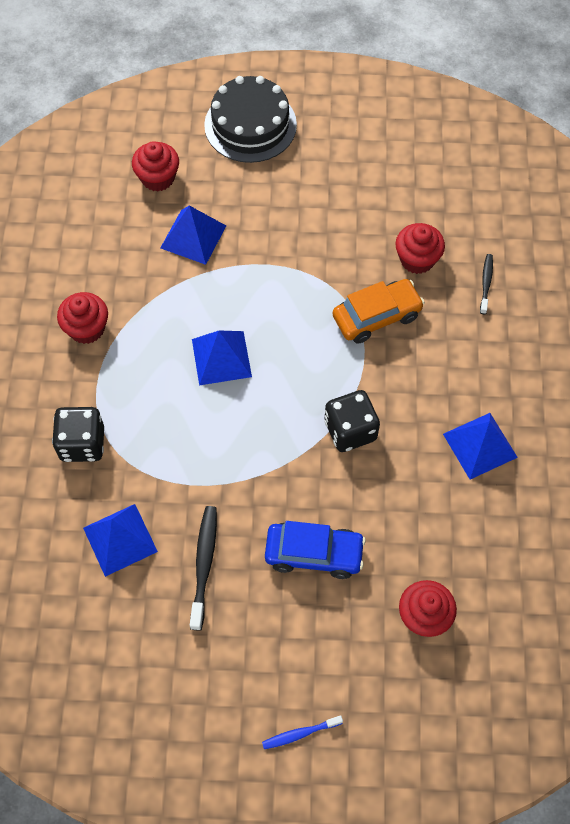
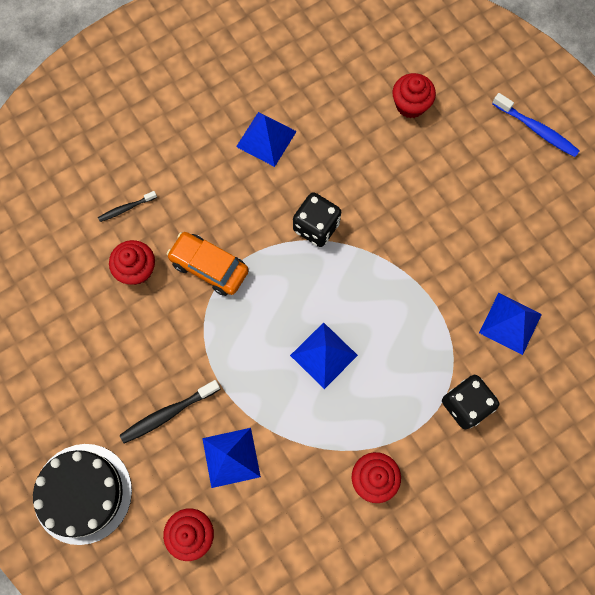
camera: 125 degrees left, 10 degrees up
(204, 564) = (483, 256): black toothbrush -> black toothbrush (168, 413)
(300, 733) = (536, 130): blue toothbrush -> blue toothbrush, size x1.64
(314, 553) = (421, 193): blue car -> none

